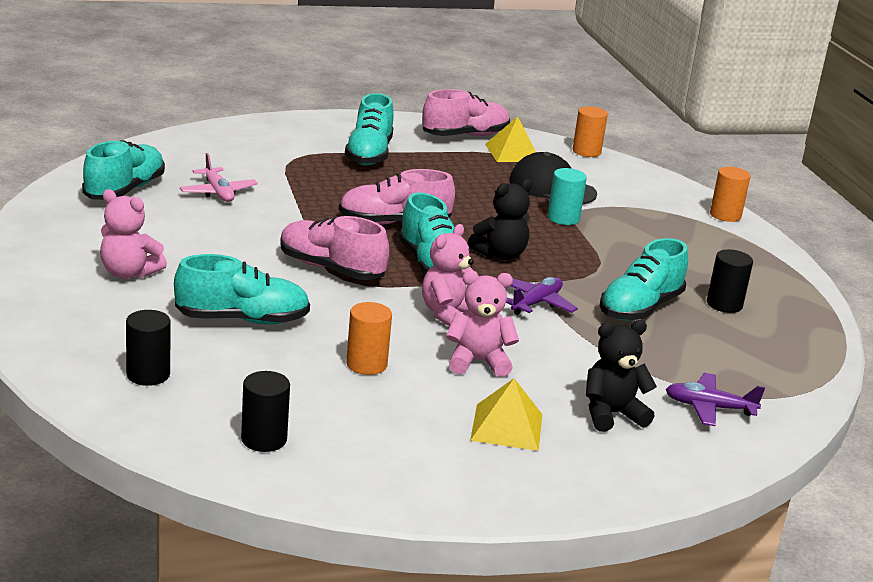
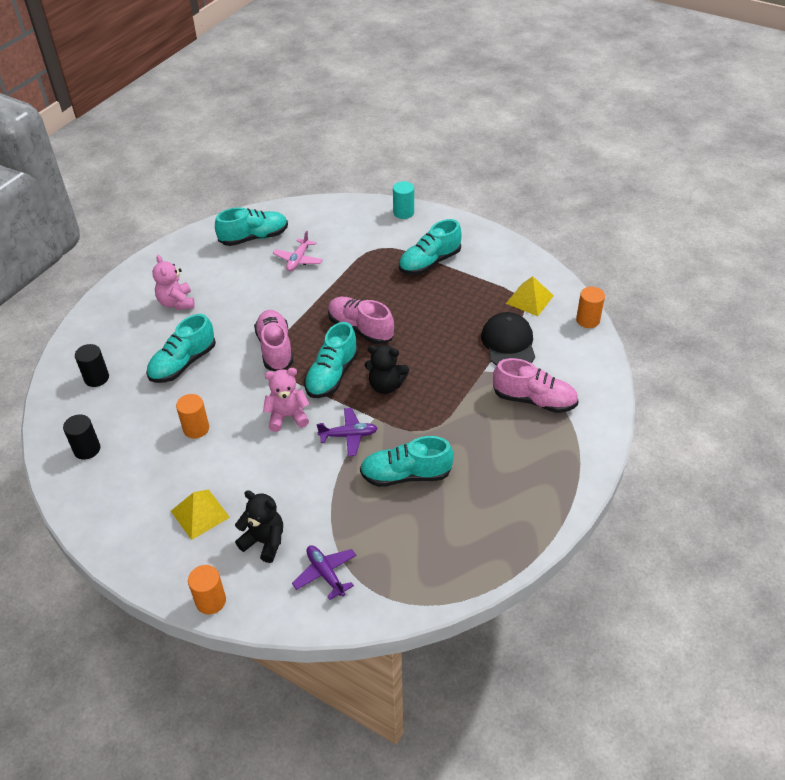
camera: 50 degrees right, 20 degrees up
(242, 319) = (183, 363): turquoise shoe -> turquoise shoe turned 90 degrees clockwise
(465, 135) = (519, 270): pink shoe -> pink shoe (534, 400)
(478, 362) = (252, 460): pink teddy bear -> none
(563, 218) = (474, 374): turquoise cylinder -> turquoise cylinder (403, 212)
(724, 304) = (467, 503): black cylinder -> none
(725, 215) = (600, 428): orange cylinder -> orange cylinder (211, 601)

